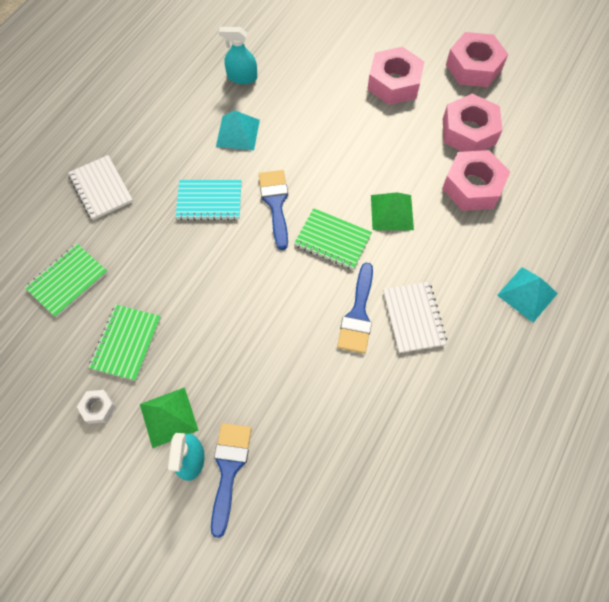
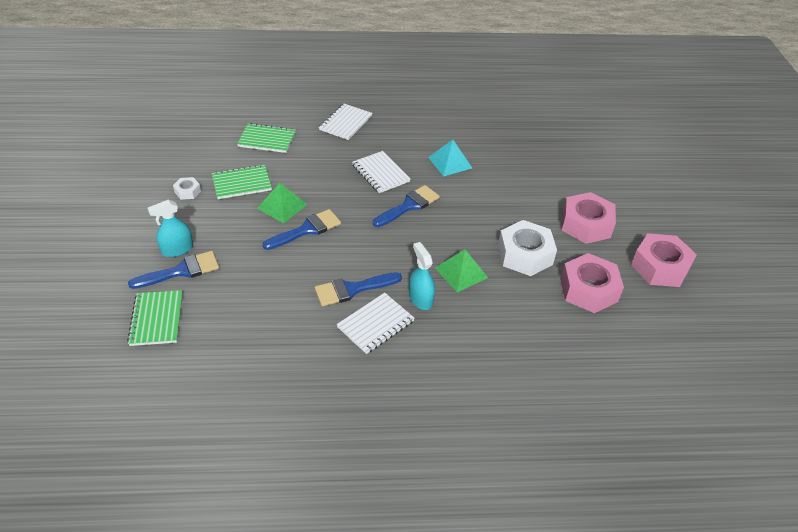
camera: 55 degrees right, 20 degrees down
(168, 417) = (201, 225): green pyramid -> green pyramid (282, 206)
(209, 201) = (380, 173): turquoise notebook -> white notebook
(242, 77) = (499, 144): turquoise spray bottle -> turquoise spray bottle (420, 299)
(247, 313) = (307, 230): none -> blue brush
(332, 240) = (405, 249): green notebook -> green notebook (156, 319)
(401, 150) = (525, 255): none -> white nut
(472, 186) = (535, 314): pink nut -> none
(527, 294) = (460, 393): turquoise pyramid -> none

